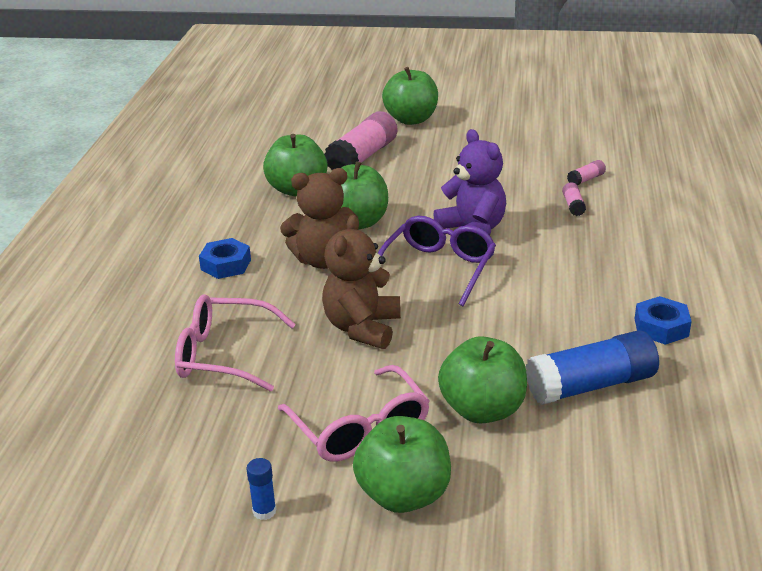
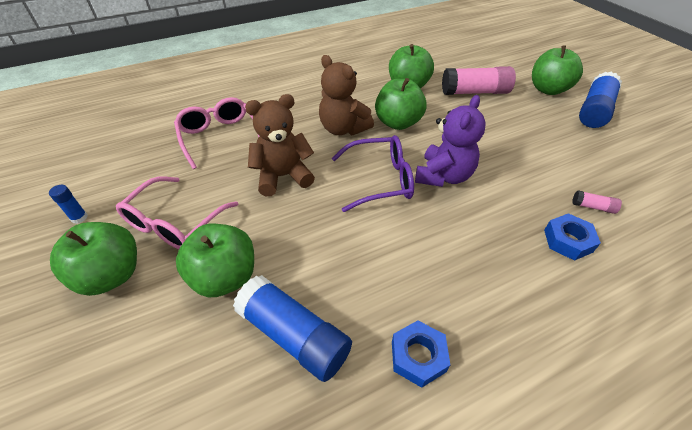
camera: 55 degrees right, 15 degrees up
(226, 265) = (306, 98): blue nut -> blue nut (568, 241)
(471, 115) = (594, 111): none -> blue glue stick
(573, 205) = (543, 215): pink glue stick -> none

